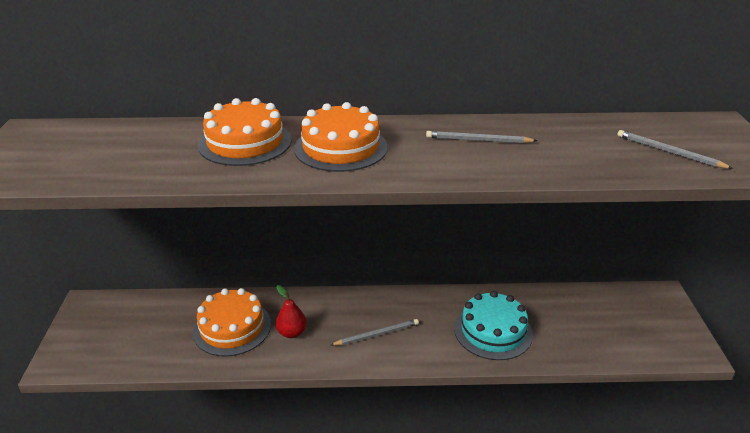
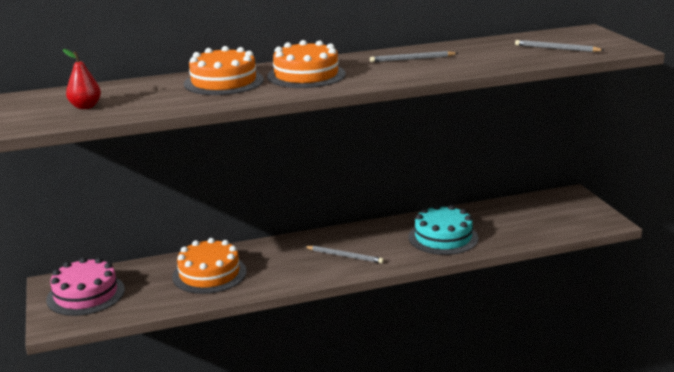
camera: 15 degrees left, 10 degrees down
(106, 327) = (86, 294): none -> pink cake
(292, 332) = (267, 268): red pear -> red pear (85, 107)
(377, 334) = (344, 256): grey pencil -> grey pencil turned 60 degrees clockwise

